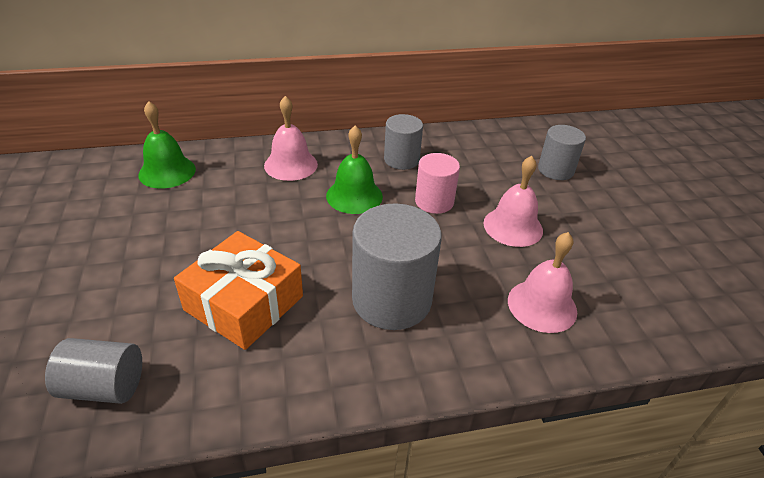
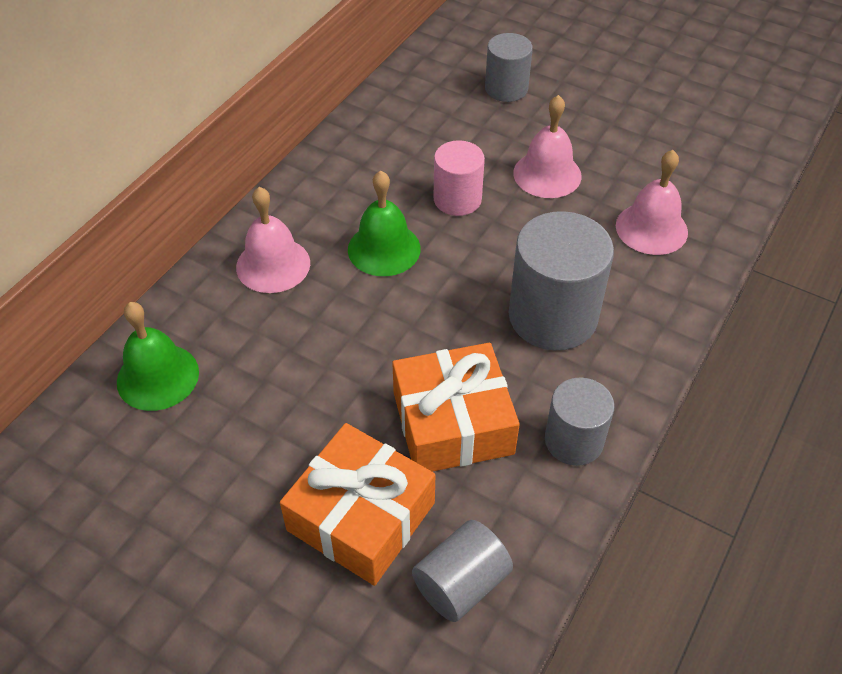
camera: 45 degrees left, 10 degrees up
(128, 304) = (361, 516): none -> orange gift
(401, 159) = (367, 176): grey cylinder -> grey cylinder (574, 440)

